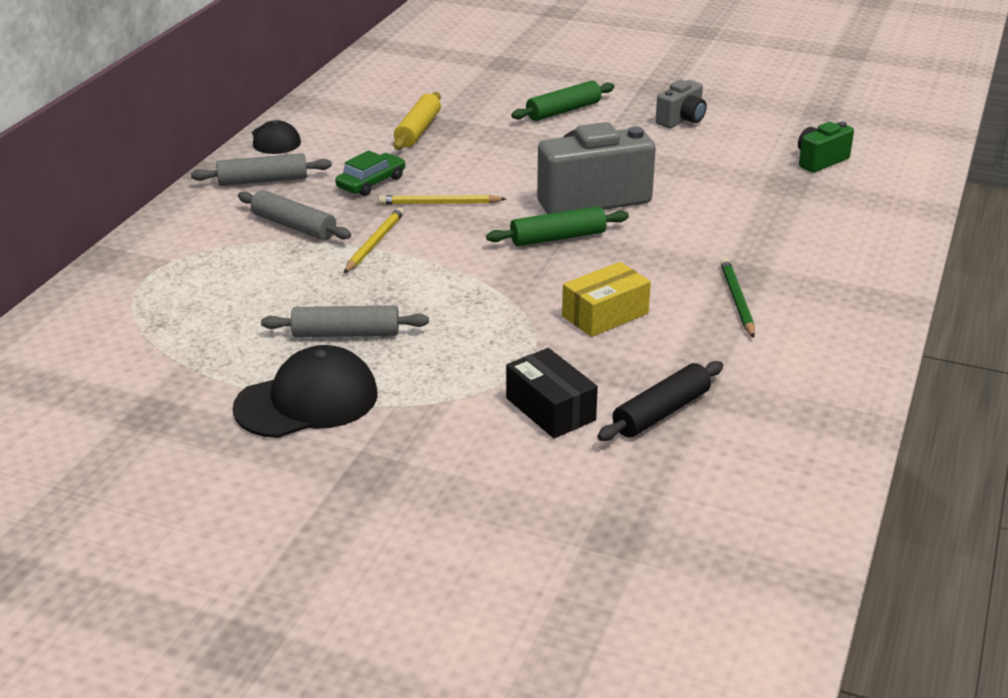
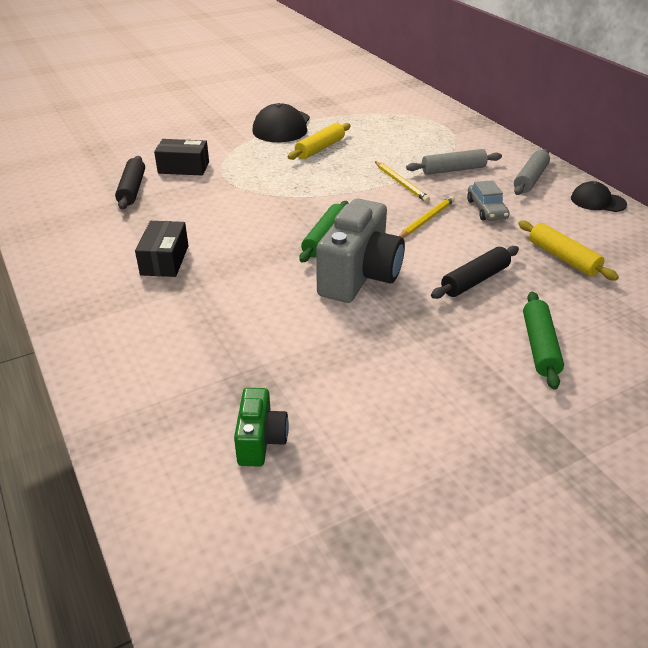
camera: 130 degrees right, 5 degrees up
(346, 334) = (320, 148): grey rolling pin -> yellow rolling pin
(371, 183) = (486, 209): green car -> grey car
(514, 153) = (475, 280): none -> black rolling pin
(605, 315) = (225, 214): yellow box -> none
(681, 120) = (447, 408): grey camera -> none
(736, 300) = (165, 260): green pencil -> black box

